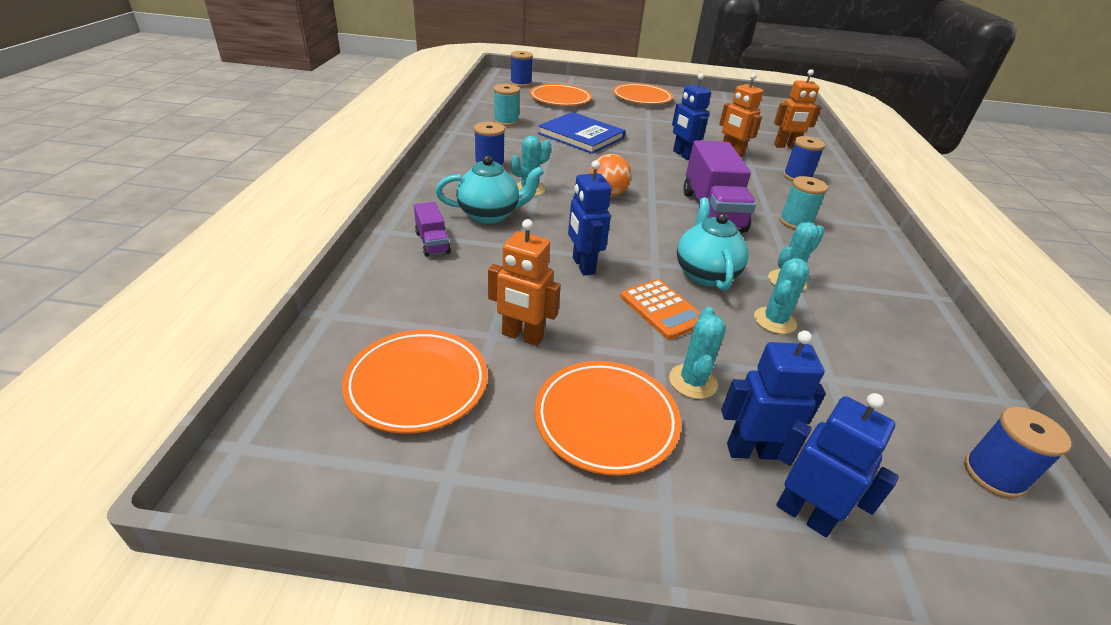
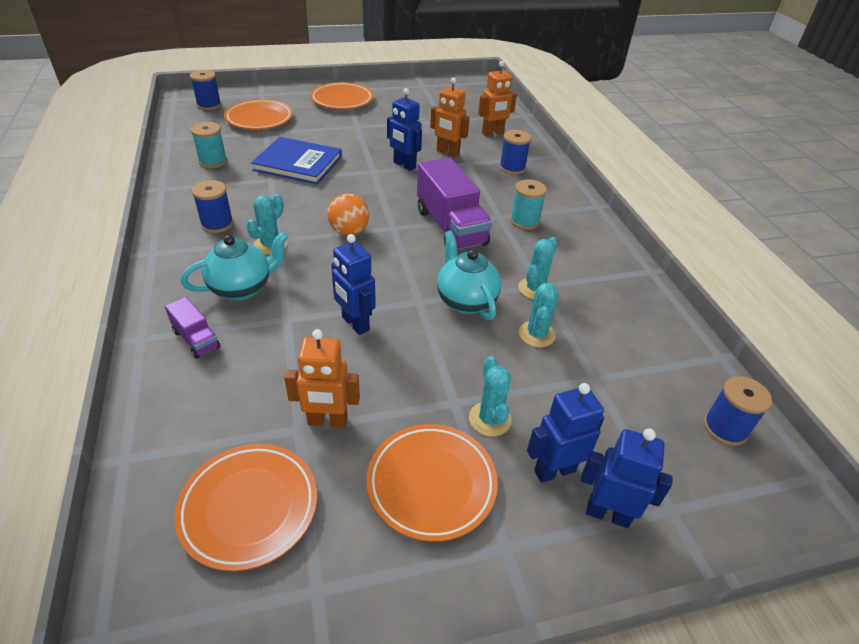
camera: 20 degrees left, 5 degrees up
(662, 309) = (441, 351): orange calculator -> none

